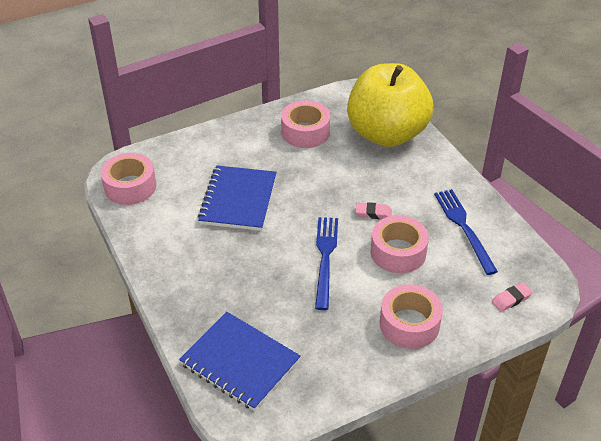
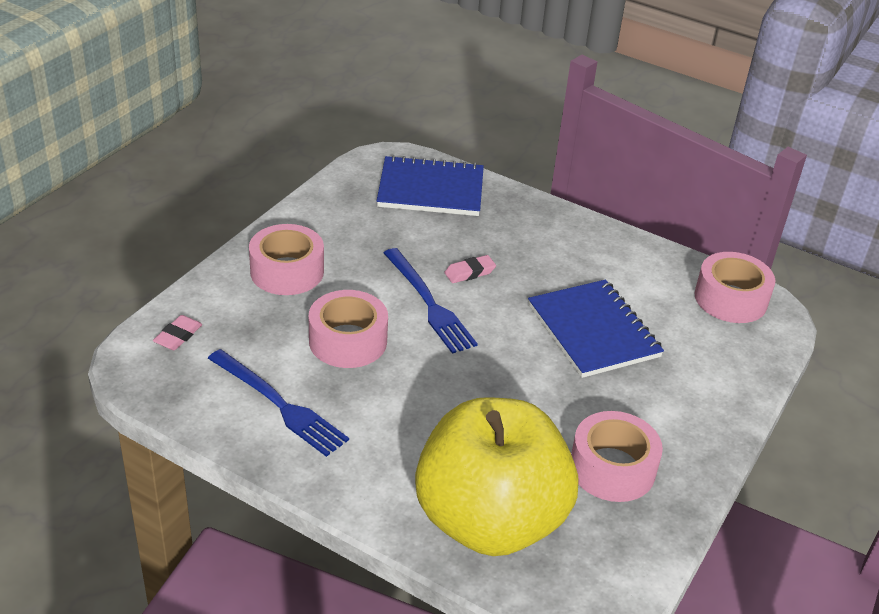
camera: 145 degrees right, 5 degrees down
(373, 213) = (413, 378): pink eraser -> pink eraser (469, 272)

